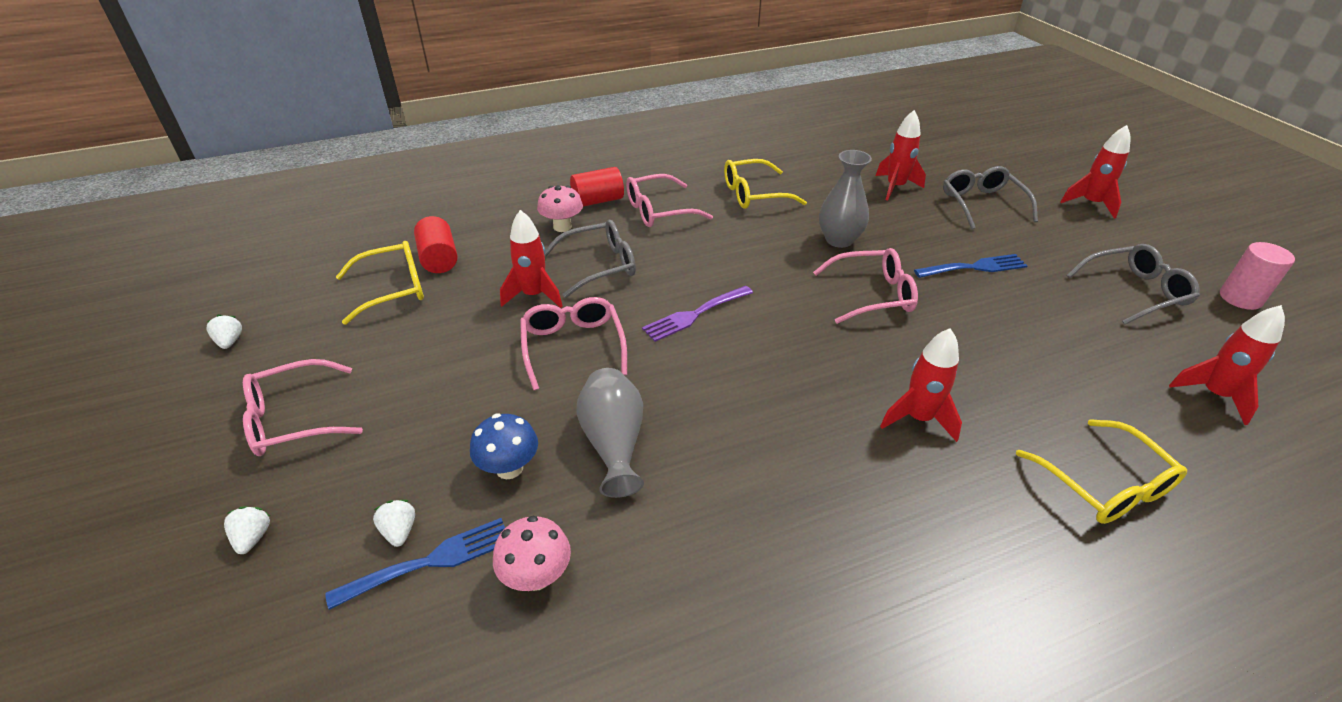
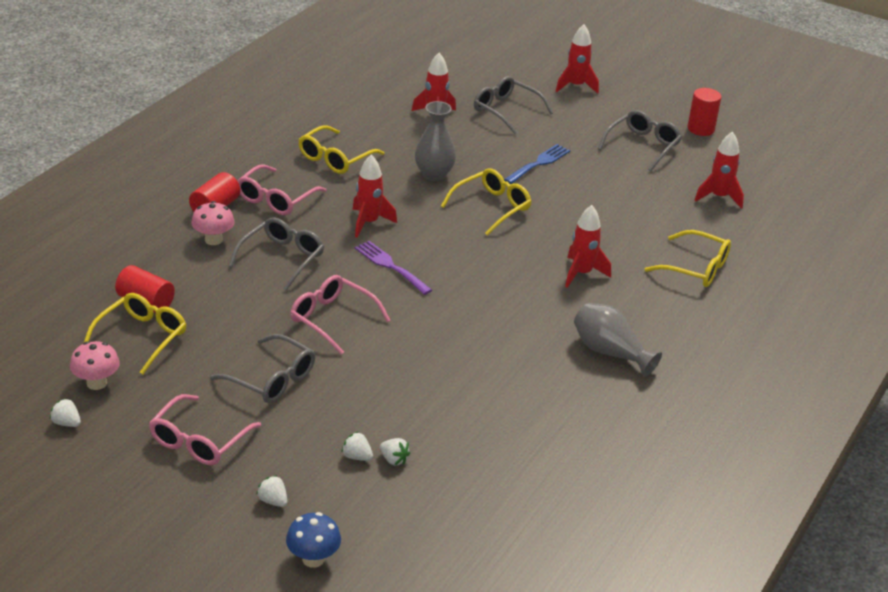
camera: 40 degrees left, 5 degrees down
(430, 561) = (394, 460): blue fork -> white strawberry
(439, 385) = (272, 379): none -> grey glasses
(509, 468) = (380, 400): blue mushroom -> blue mushroom (313, 559)
(534, 295) = (260, 298): red rocket -> red rocket (368, 223)
(537, 576) = (459, 437): pink mushroom -> pink mushroom (96, 383)
(614, 443) = (426, 361): grey vase -> grey vase (610, 352)
(694, 315) = (390, 266): purple fork -> purple fork turned 120 degrees clockwise
(873, 295) = (492, 207): pink glasses -> yellow glasses
(1240, 298) = (701, 129): pink cylinder -> red cylinder

